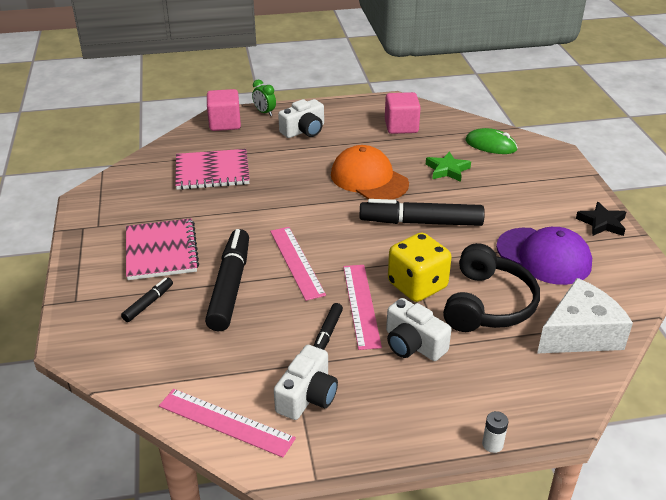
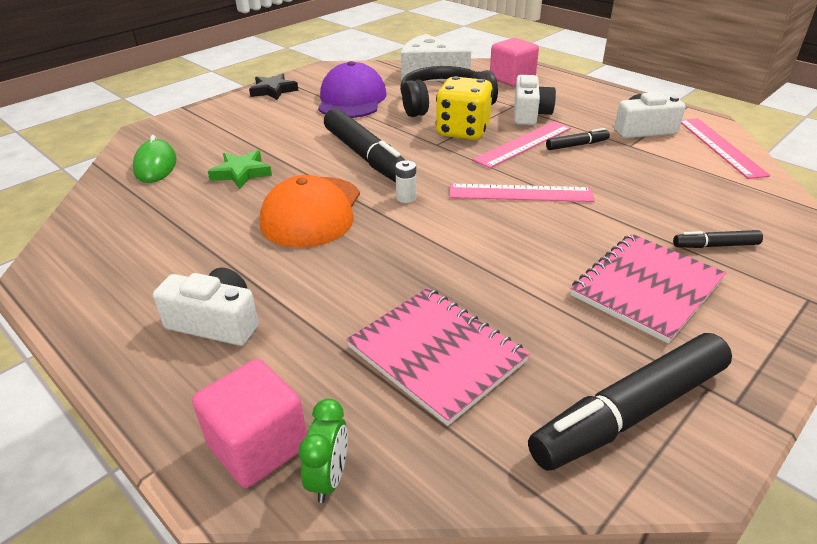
camera: 125 degrees left, 0 degrees up
(230, 286) = (611, 212): black marker -> black marker (629, 412)
(264, 112) = (170, 411): green clock -> green clock (329, 478)
(296, 262) = (520, 193): pink ruler -> pink ruler turned 60 degrees clockwise
(401, 126) = (140, 238): pink cube -> pink cube (512, 79)
(492, 444) = (566, 74): white battery -> white battery (406, 198)

